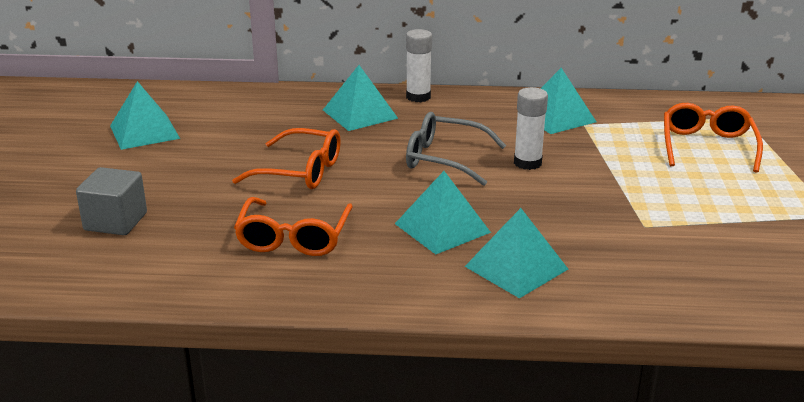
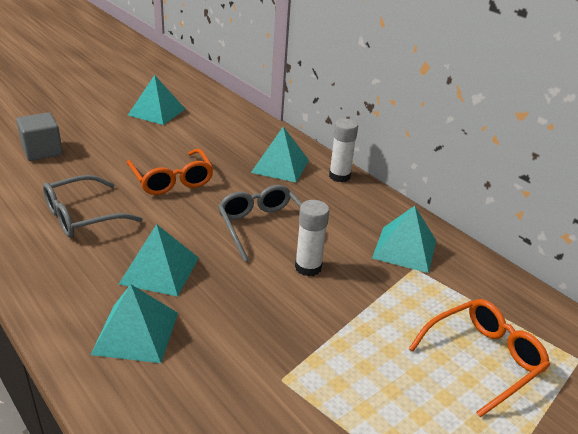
camera: 45 degrees right, 5 degrees up
(293, 238) = (82, 216): orange glasses -> grey glasses

